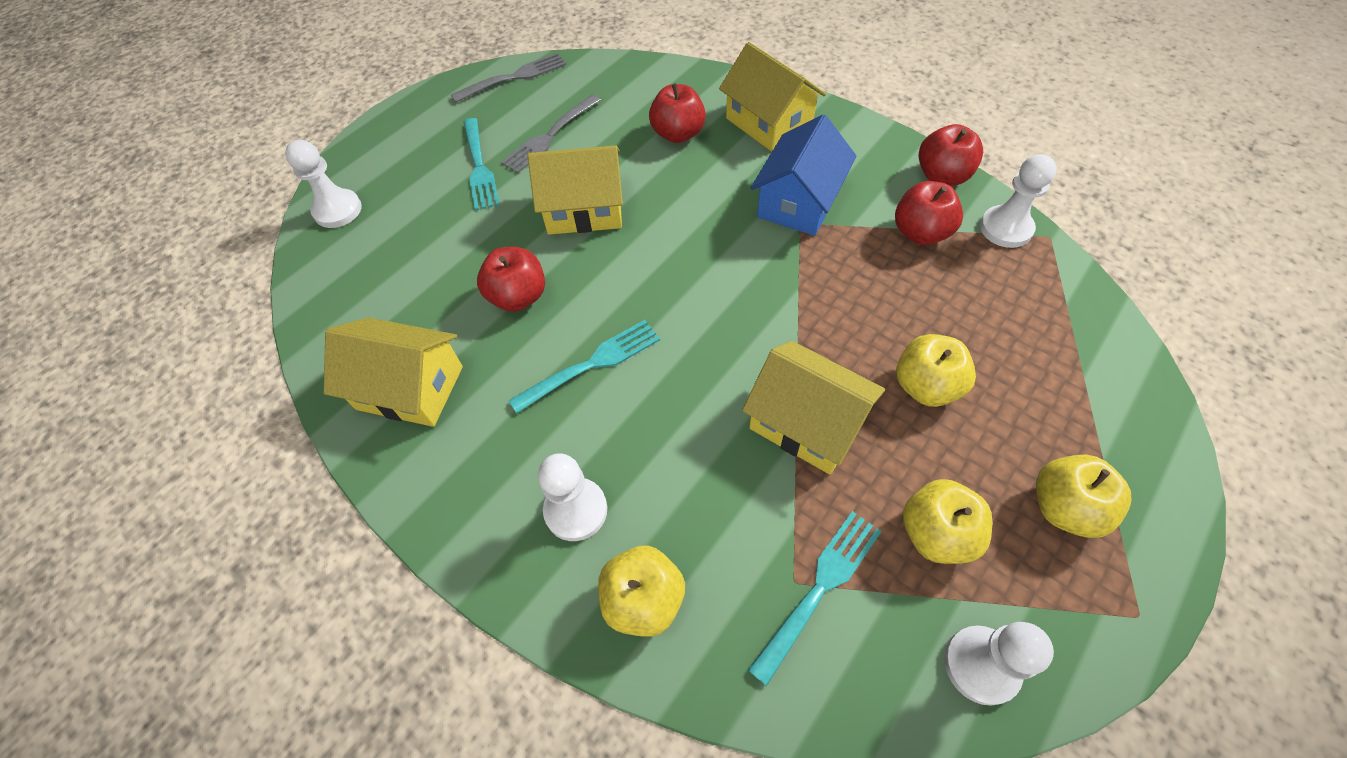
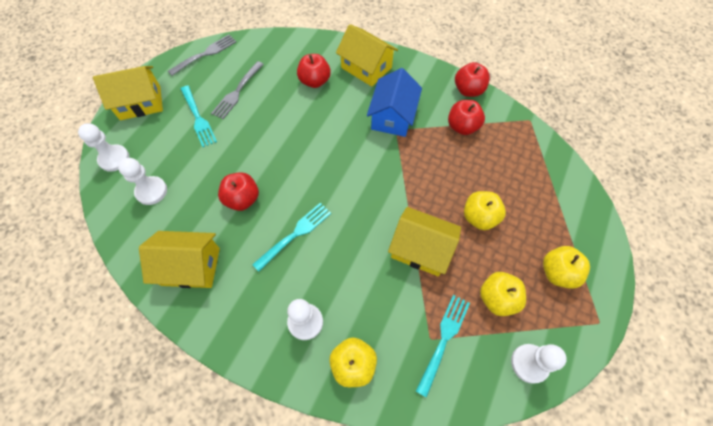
camera: 15 degrees left, 5 degrees up
(584, 209) = (269, 138): yellow house -> yellow house (140, 103)
(1006, 228) = (506, 118): white pawn -> white pawn (151, 191)

